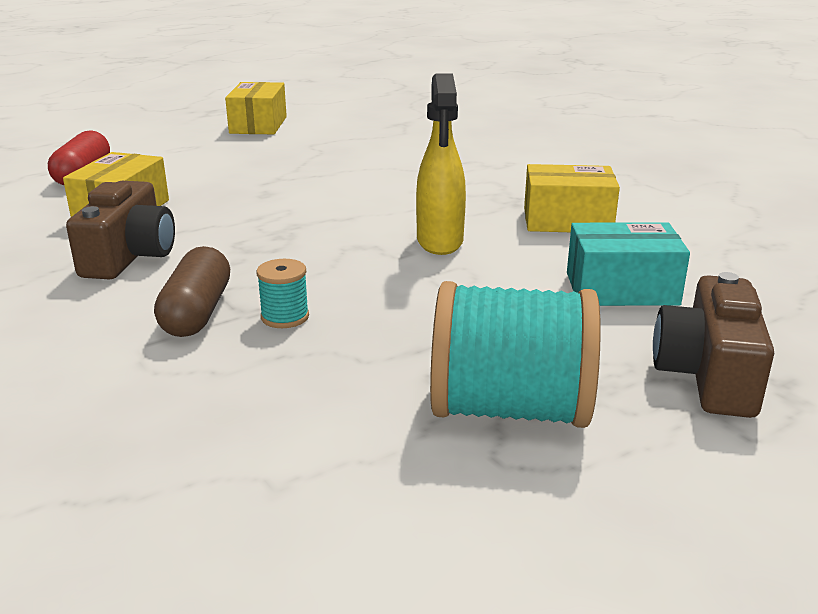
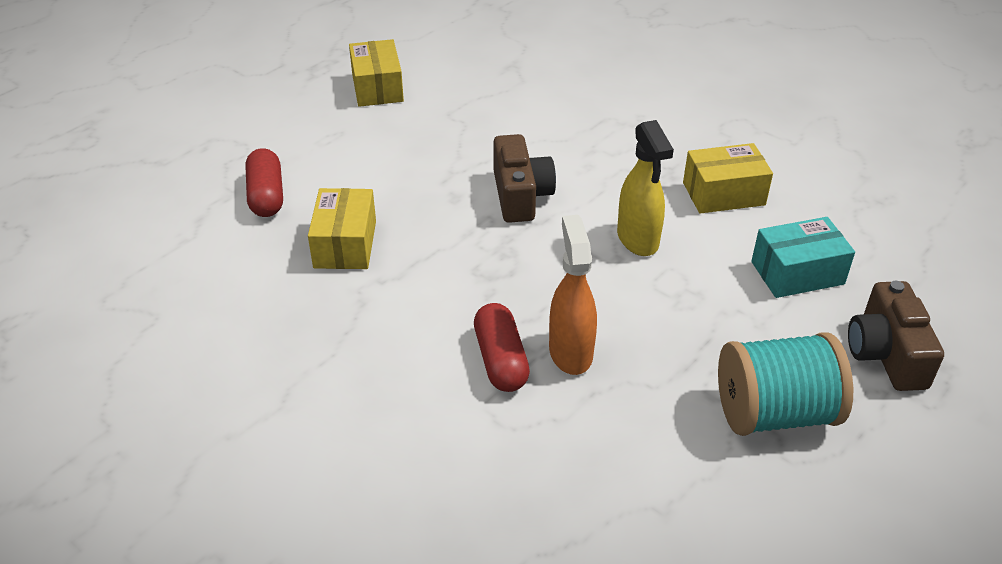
camera: 15 degrees left, 15 degrees up
(129, 256) = (397, 303): brown camera -> brown camera (520, 195)
(197, 312) = (501, 360): brown capsule -> red capsule
(285, 317) = (570, 352): turquoise spool -> orange spray bottle

